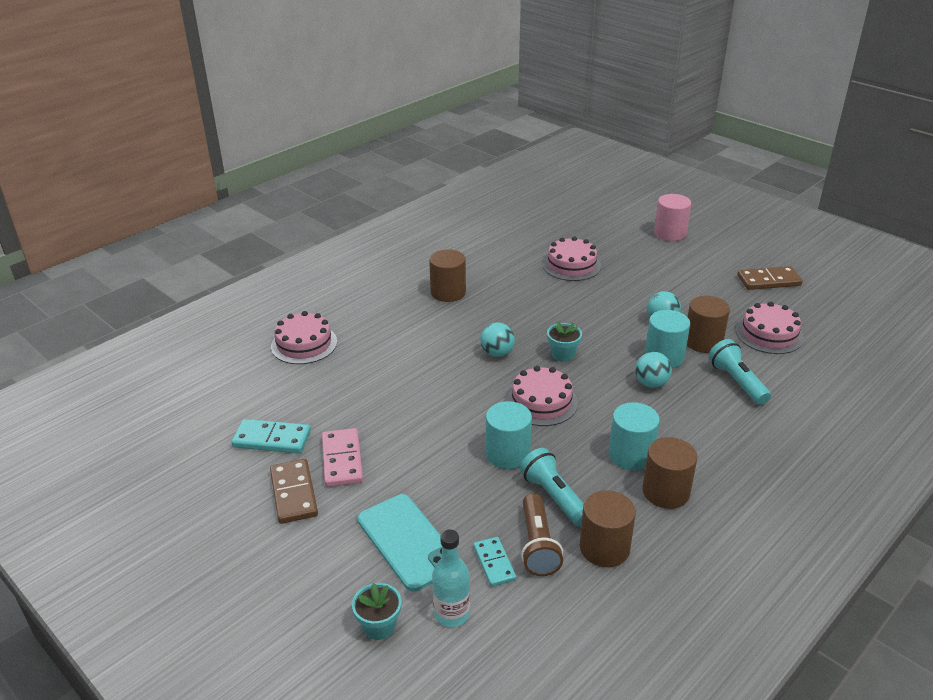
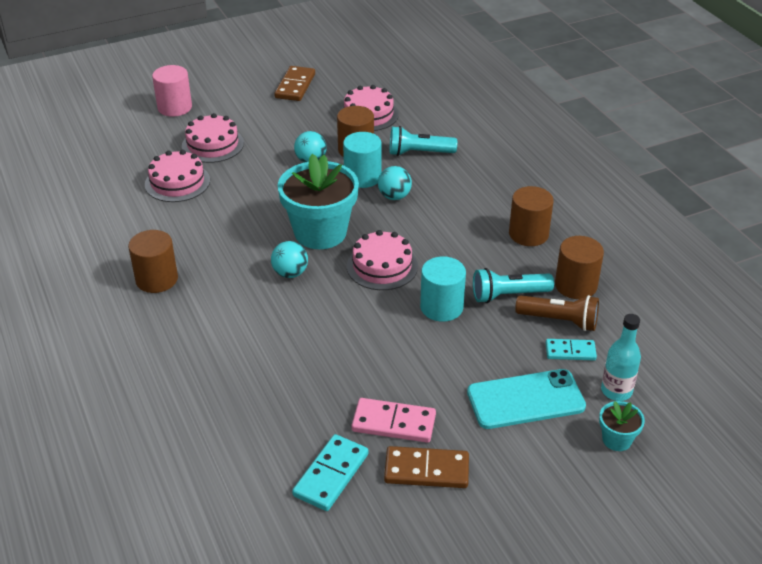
camera: 70 degrees left, 5 degrees up
(304, 344) = (170, 418): pink cake -> pink cake (212, 144)
(563, 354) = (320, 232): turquoise flower pot -> turquoise flower pot, size x2.21
(631, 455) = (478, 237): turquoise cylinder -> none

